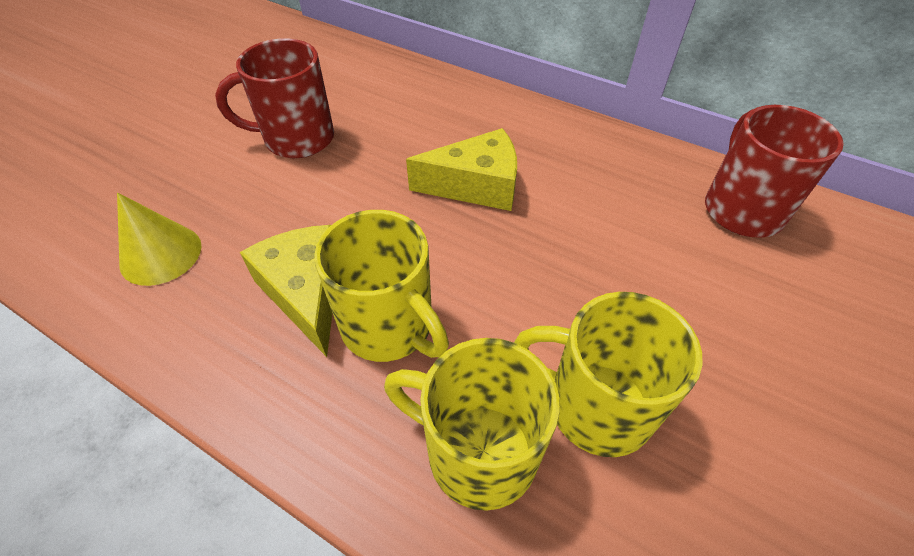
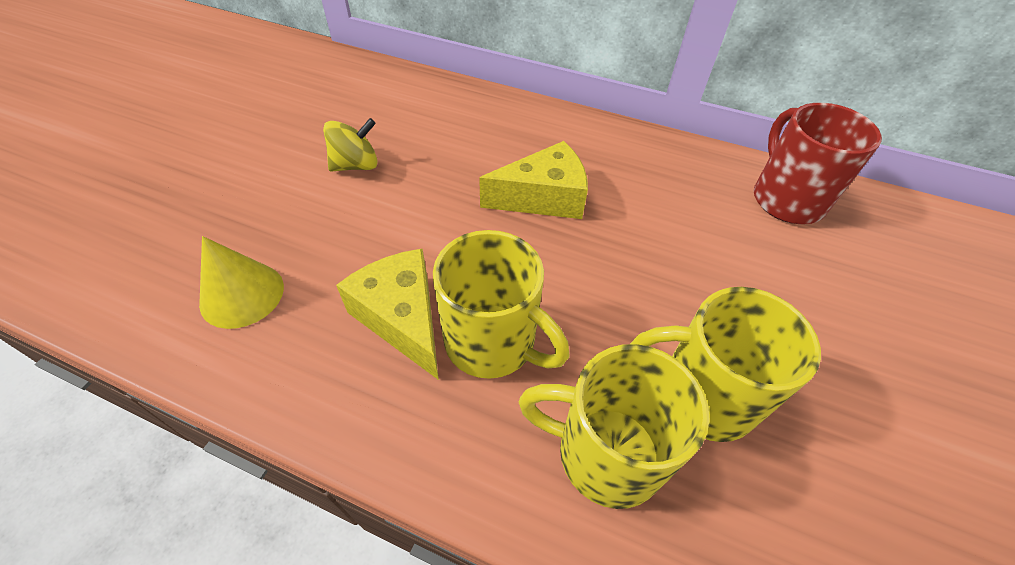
camera: 10 degrees left, 0 degrees up
(296, 139) = (356, 165): red mug -> yellow spinning top

